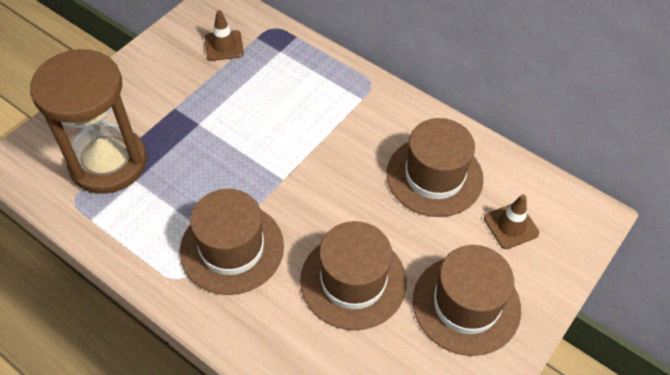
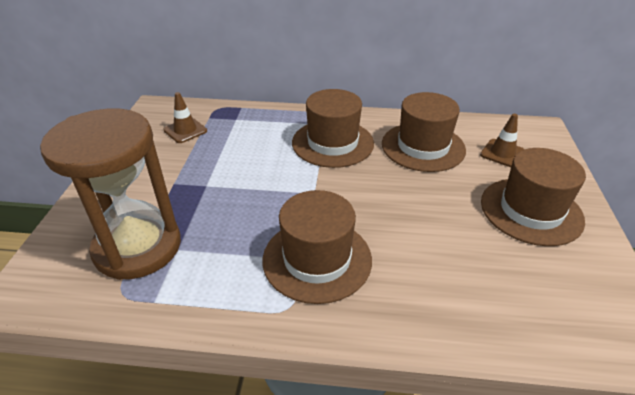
camera: 30 degrees left, 15 degrees down
(353, 281) = (438, 234): brown hat -> brown hat (332, 143)

